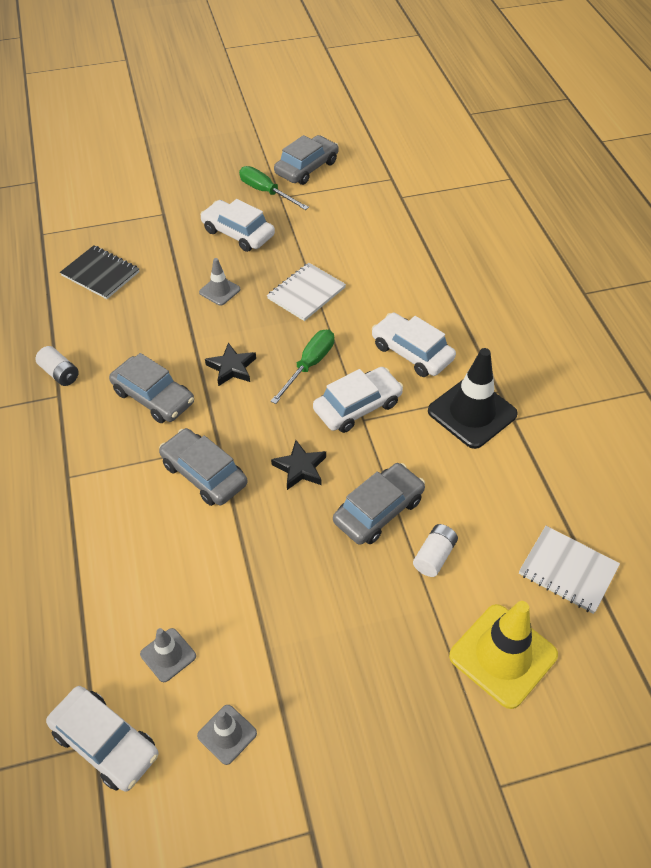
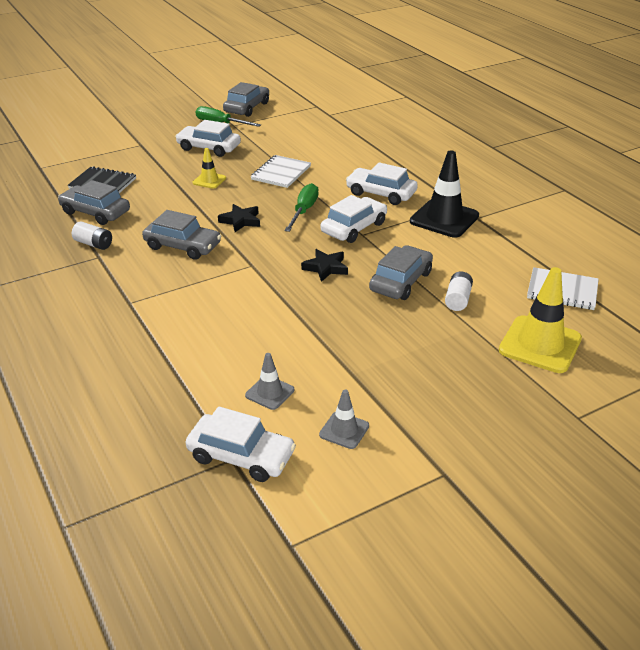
camera: 15 degrees left, 15 degrees down
(204, 474) = (248, 283): grey car -> grey car (95, 212)
(219, 291) = (209, 180): grey traffic cone -> yellow traffic cone

